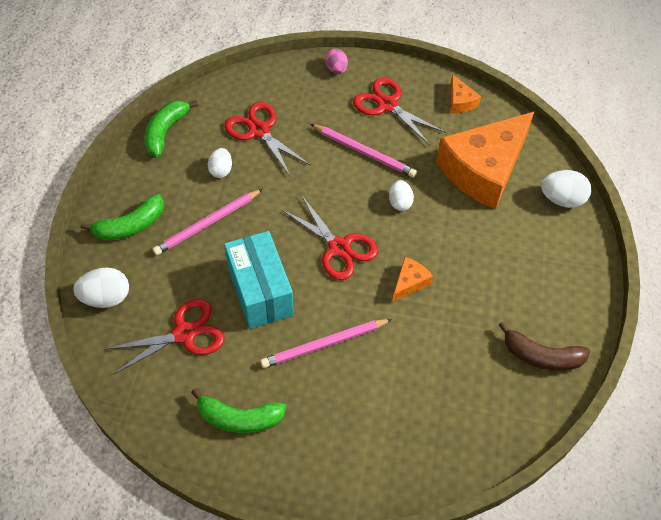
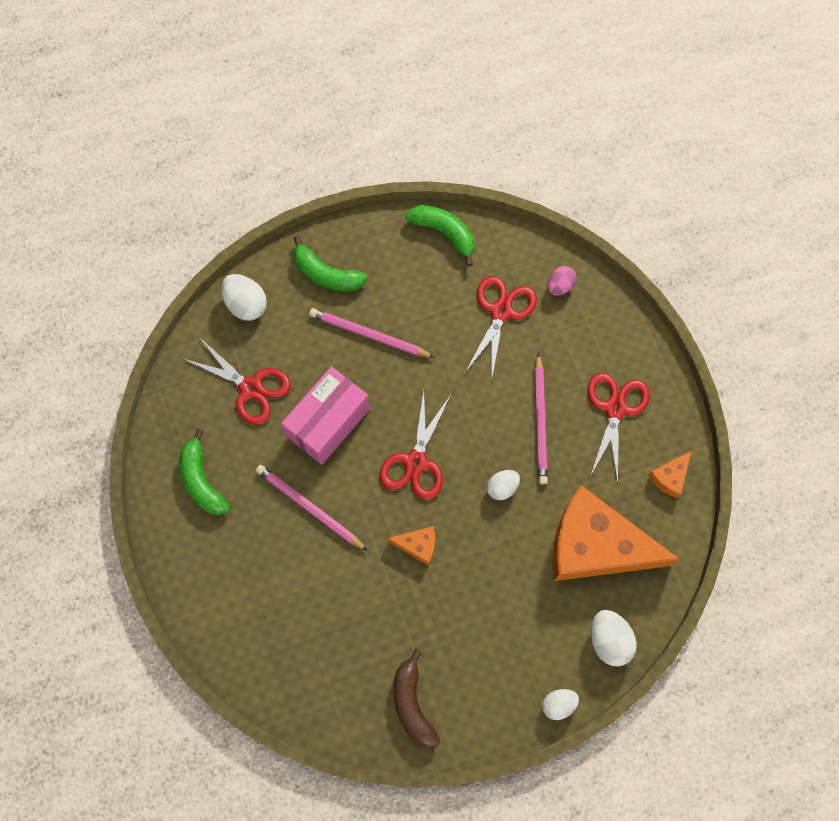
camera: 60 degrees right, 15 degrees up
(165, 132) = (444, 233): green banana -> green banana turned 45 degrees clockwise
(221, 170) = (433, 308): white egg -> white egg (558, 704)
(260, 292) = (328, 423): turquoise box -> pink box
(336, 69) = (628, 334): pink egg -> pink egg (560, 286)

